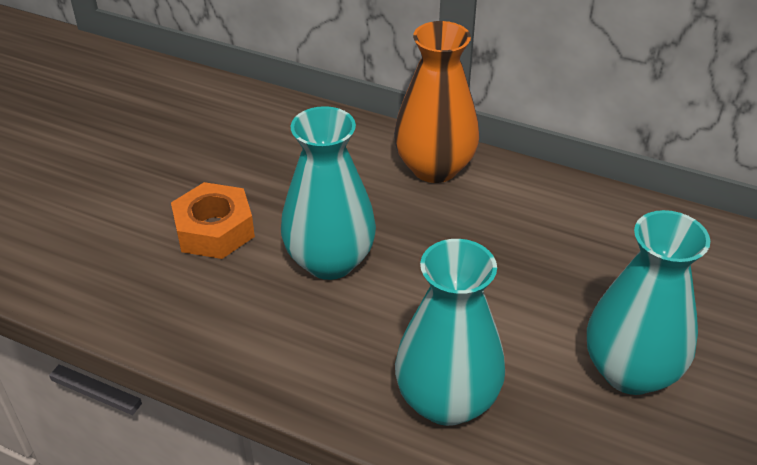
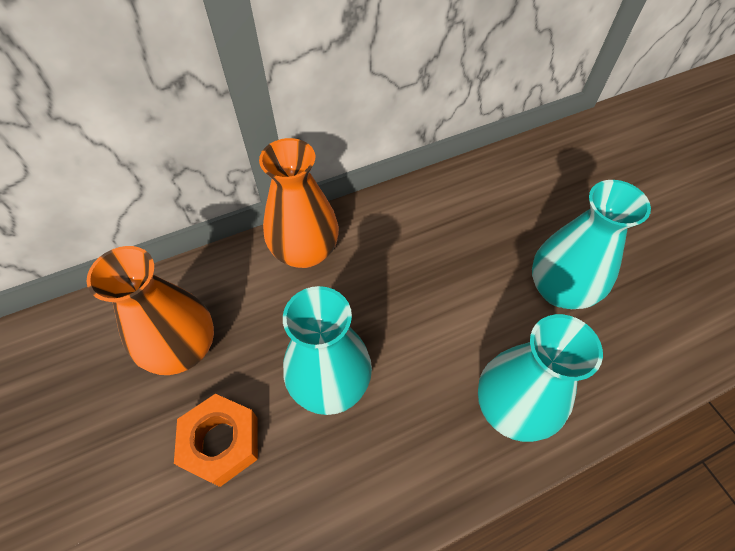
camera: 50 degrees left, 15 degrees up
(265, 160) = (183, 348): none -> orange vase

